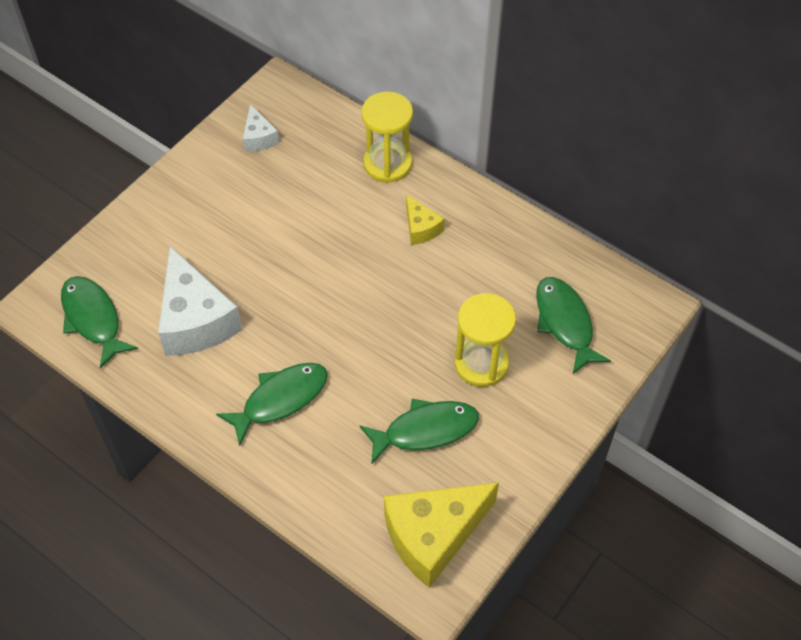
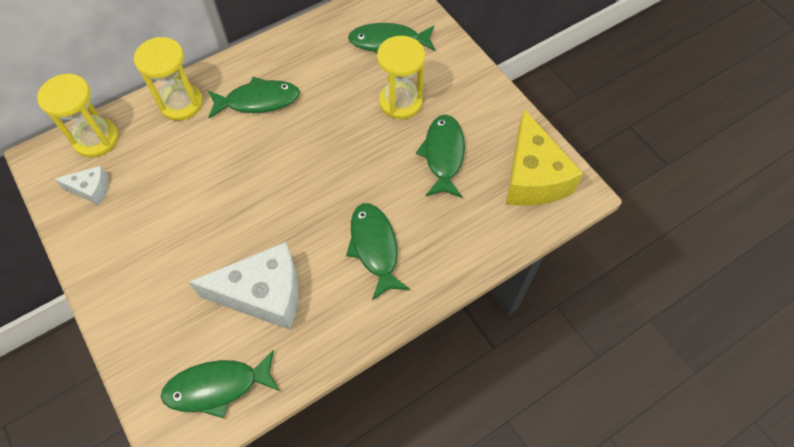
camera: 70 degrees left, 5 degrees up
(316, 116) = (96, 139): none -> yellow hourglass
(421, 228) = (258, 101): yellow cheese -> green fish

